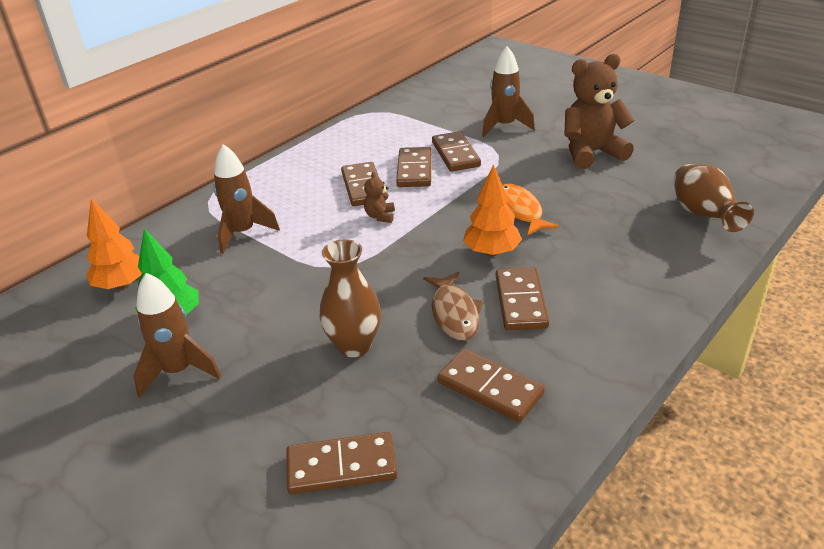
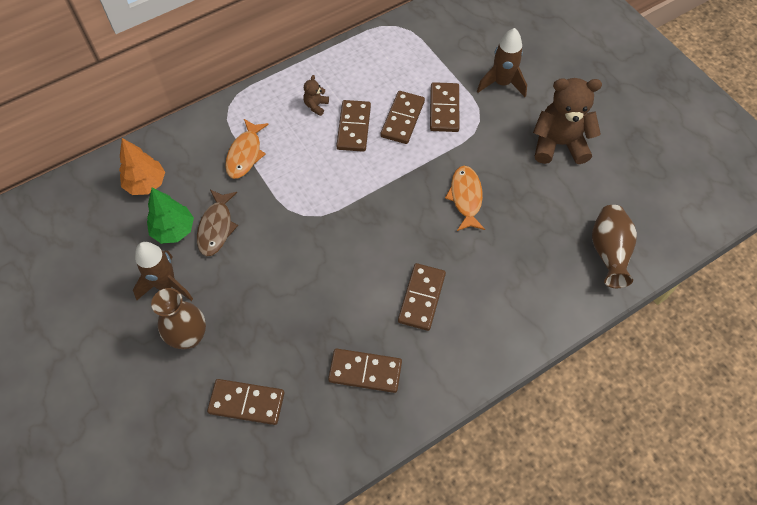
camera: 15 degrees right, 25 degrees up
(243, 233) = (245, 154): brown rocket -> orange fish
(354, 345) = (289, 301): brown vase -> brown vase (189, 337)
(380, 216) = (354, 168): brown teddy bear -> brown teddy bear (316, 106)
(454, 313) = (369, 293): brown fish -> brown fish (216, 227)
(490, 388) = (365, 371): brown domino -> brown domino turned 45 degrees counterclockwise
(491, 252) = (423, 238): orange tree -> none

